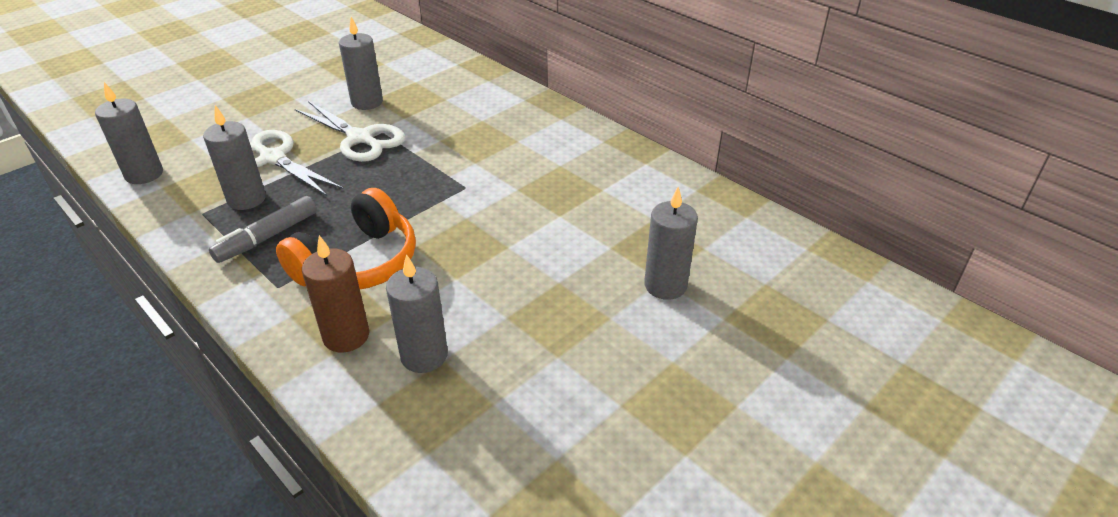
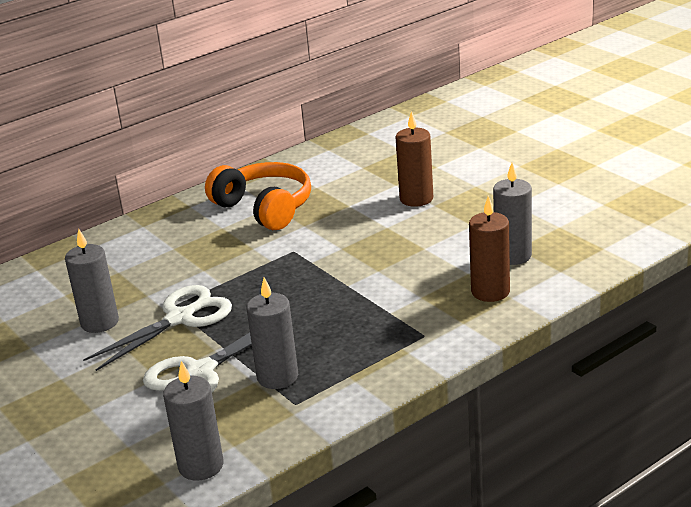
camera: 80 degrees left, 10 degrees down
(267, 237) = (348, 352): grey marker -> none
(358, 263) = (397, 296): orange headphones -> orange headphones (264, 208)
(574, 266) = (416, 199): none -> brown candle
(665, 285) = (443, 165): grey candle -> none

